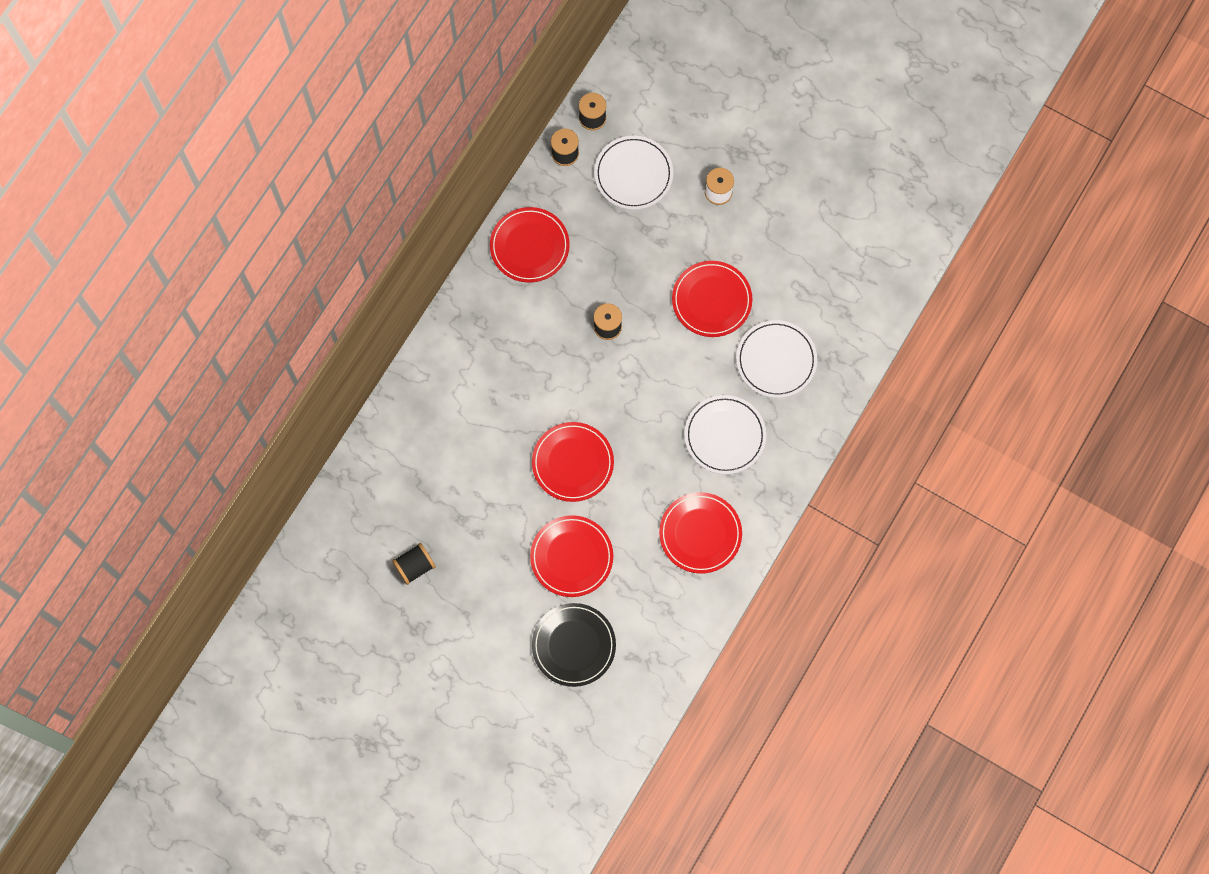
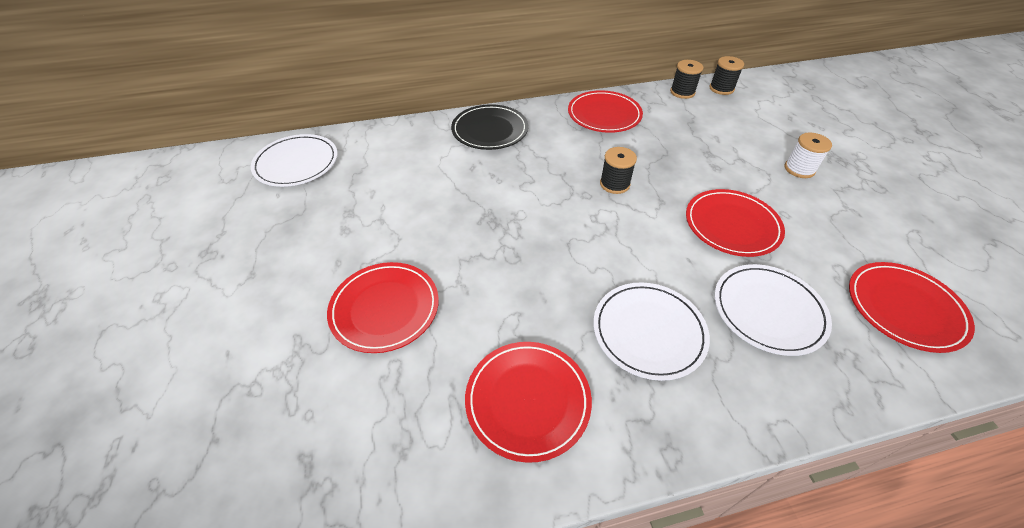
camera: 45 degrees right, 25 degrees down
(415, 566) = (275, 214): black spool -> none
(572, 463) = (479, 243): red plate -> red plate (904, 308)
(573, 645) = (278, 387): black plate -> black plate (490, 130)
(633, 174) = (728, 125): white plate -> white plate (296, 163)

